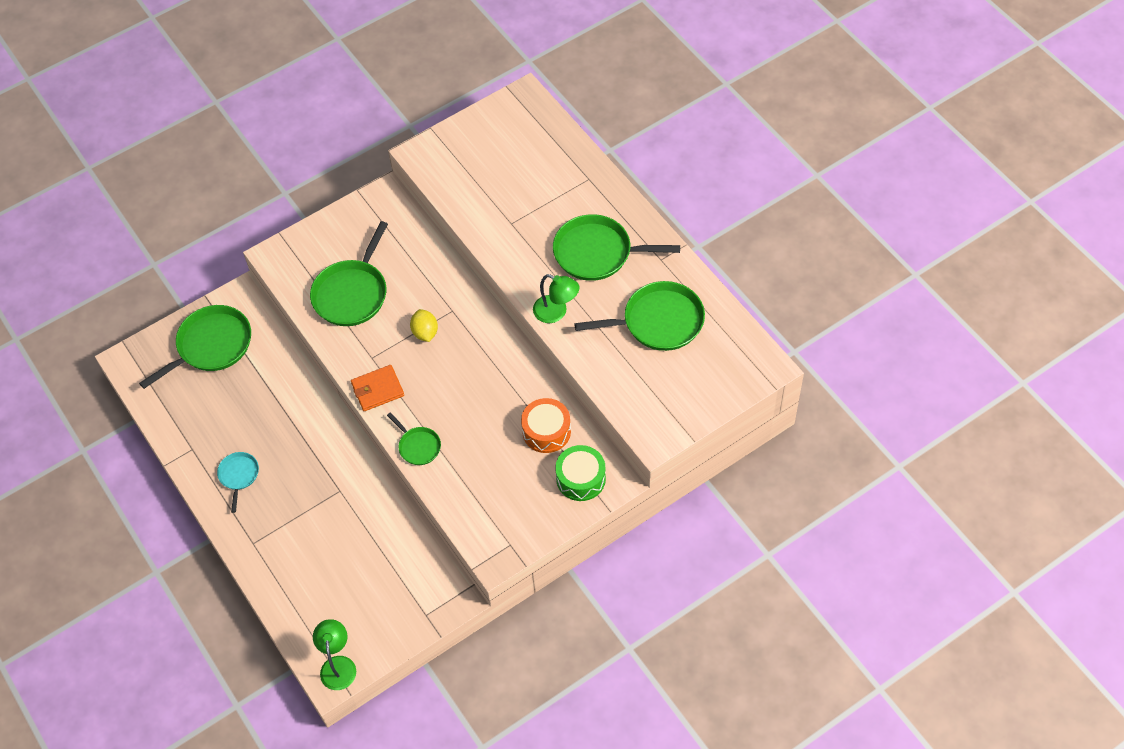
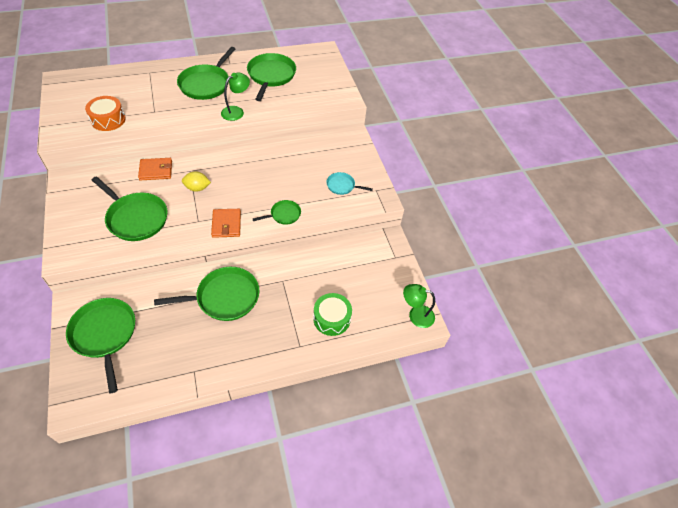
camera: 80 degrees left, 5 degrees down
(239, 475) = (237, 342): turquoise pan -> turquoise pan (342, 186)
(294, 438) = (224, 297): none -> green pan
(437, 275) = (156, 170): none -> orange wallet
(546, 431) = (306, 153): orange drum -> orange drum (108, 120)
(581, 478) = (345, 148): green drum -> green drum (332, 319)

